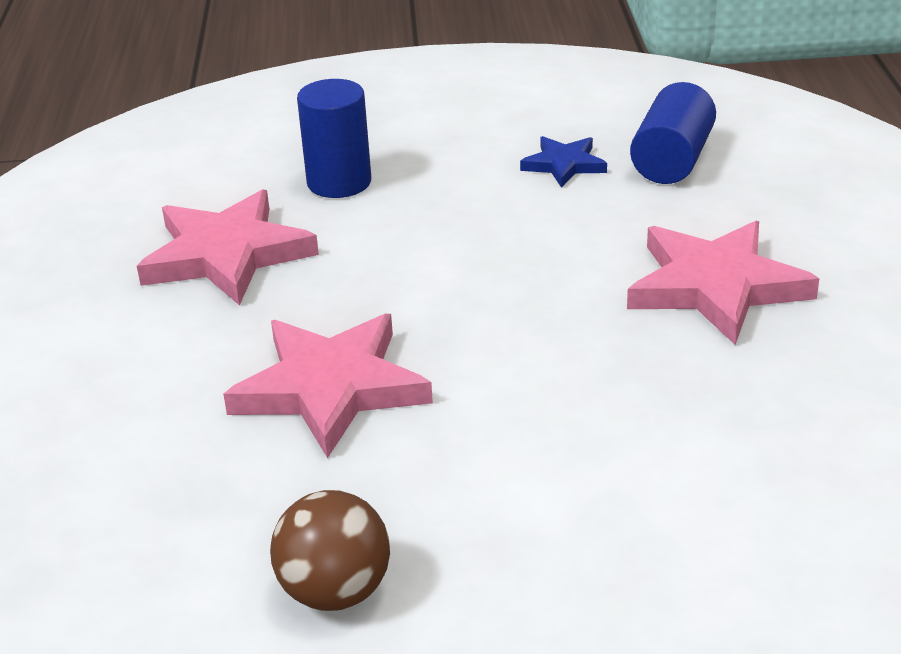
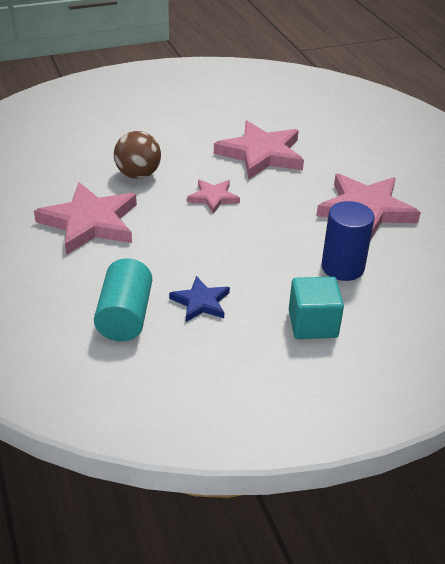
camera: 160 degrees right, 5 degrees up
(335, 592) = (215, 97): brown ball -> brown ball (138, 174)
(429, 130) = (313, 324): none -> turquoise cube
(479, 305) = (213, 198): none -> pink star
(672, 160) = (125, 316): blue cylinder -> turquoise cylinder

